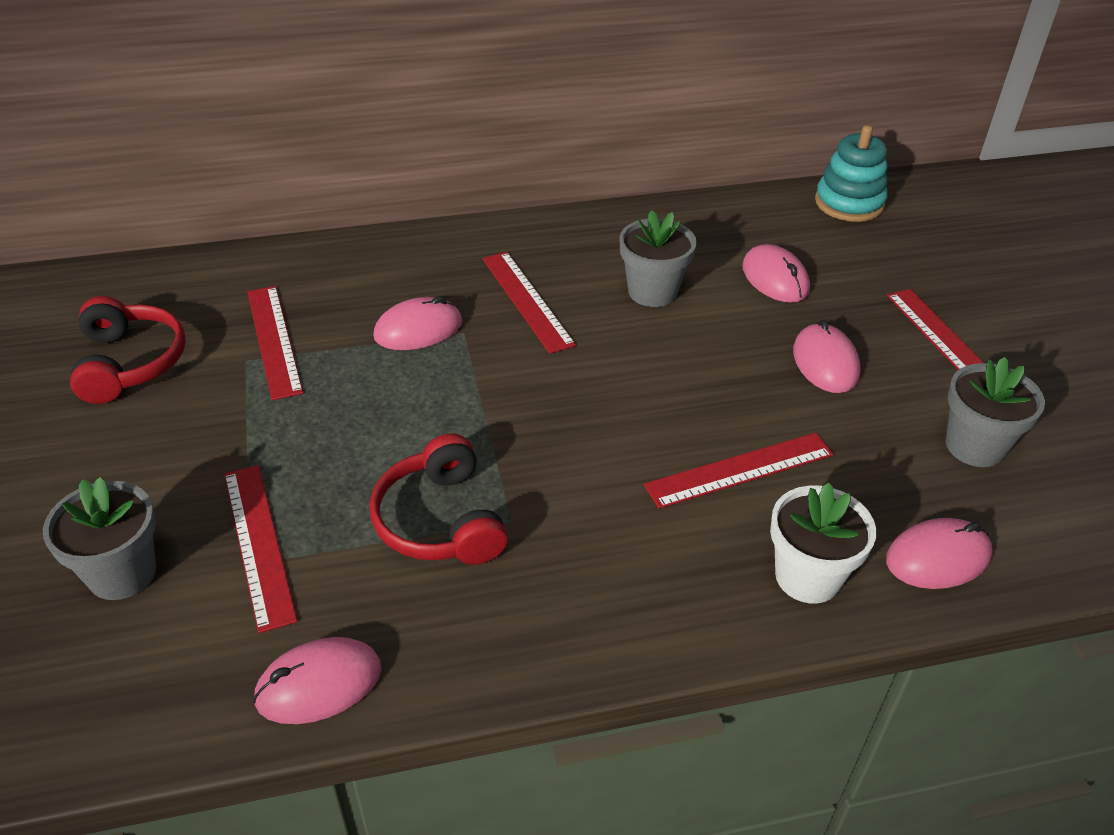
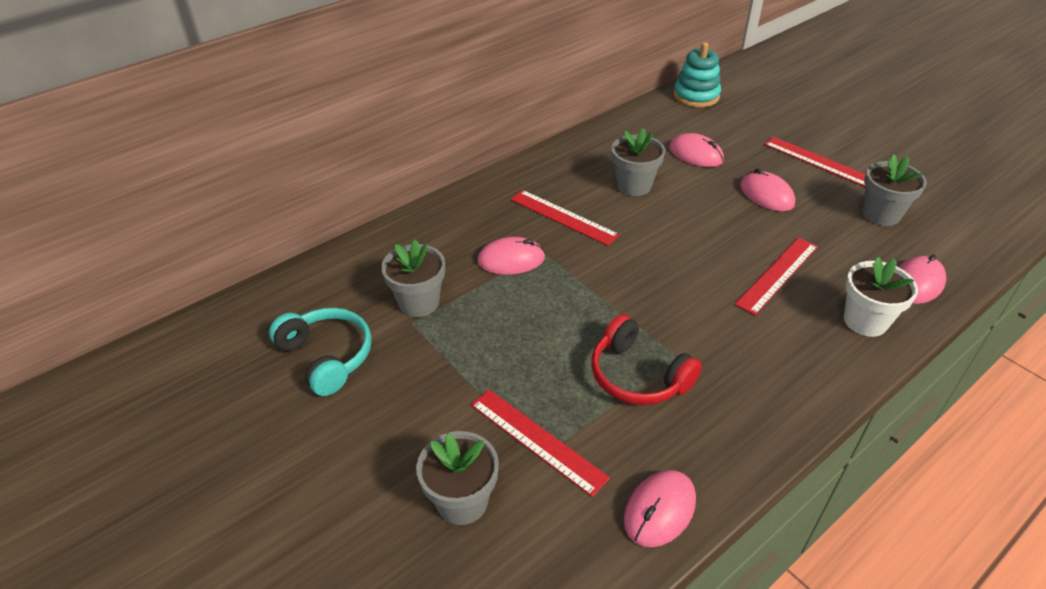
camera: 25 degrees left, 0 degrees up
(130, 363) = (327, 356): red headphones -> turquoise headphones
(273, 340) = (419, 302): red ruler -> grey flower pot
(418, 329) = (511, 260): pink mouse -> pink mouse turned 45 degrees clockwise

